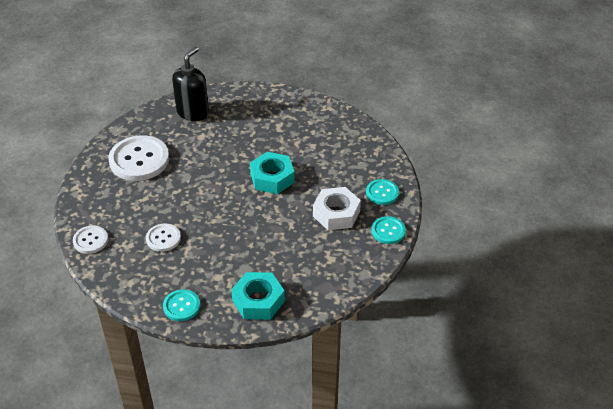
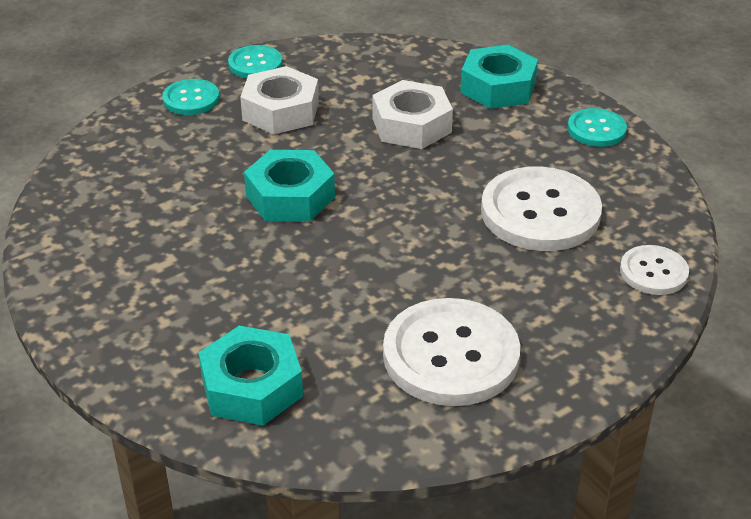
camera: 135 degrees left, 5 degrees down
(163, 238) = (540, 212): white button -> white button, size x1.88
(193, 112) = (251, 386): black soap dispenser -> turquoise nut
(270, 246) = (411, 125): none -> white nut

